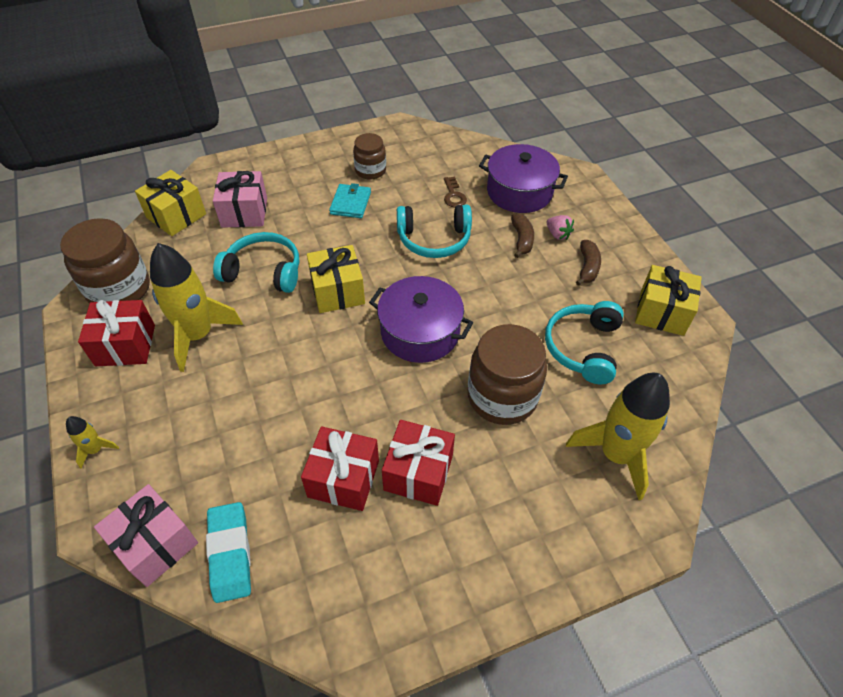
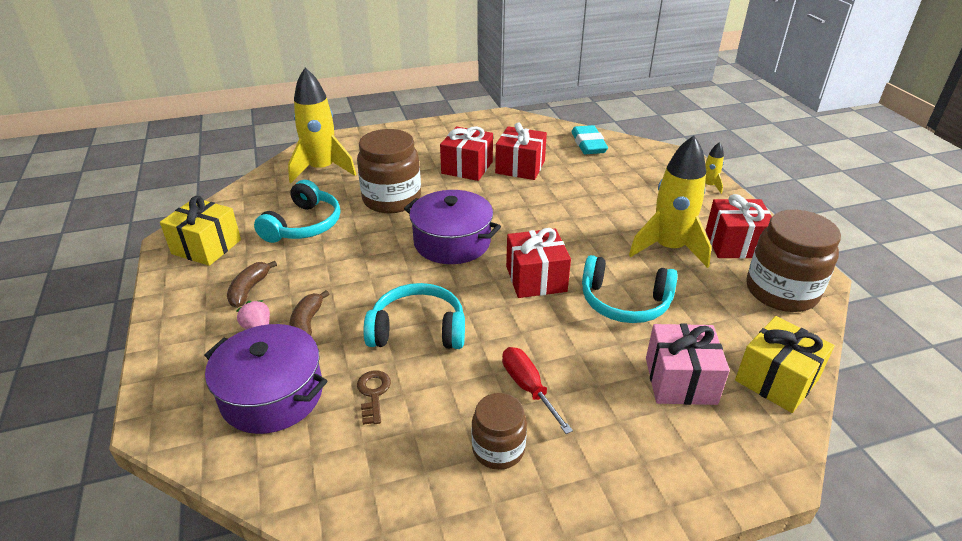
camera: 175 degrees left, 15 degrees down
(155, 544) = (637, 149): pink gift -> none
(337, 291) = (536, 279): yellow gift -> red gift
(350, 203) = (528, 388): turquoise wallet -> red screwdriver

